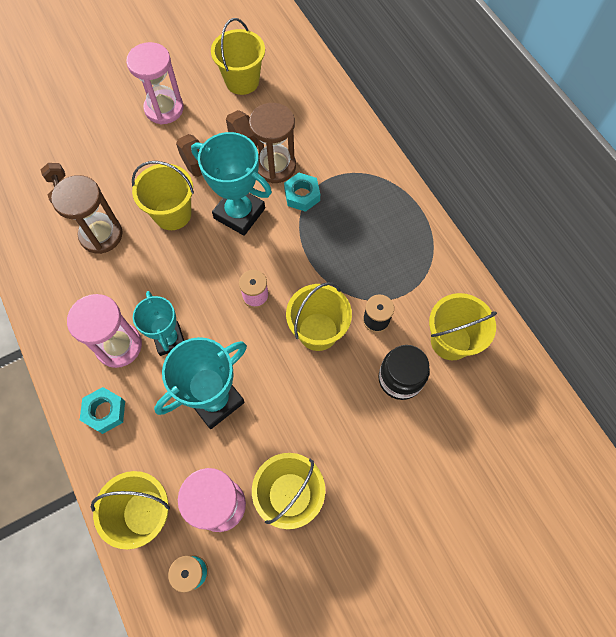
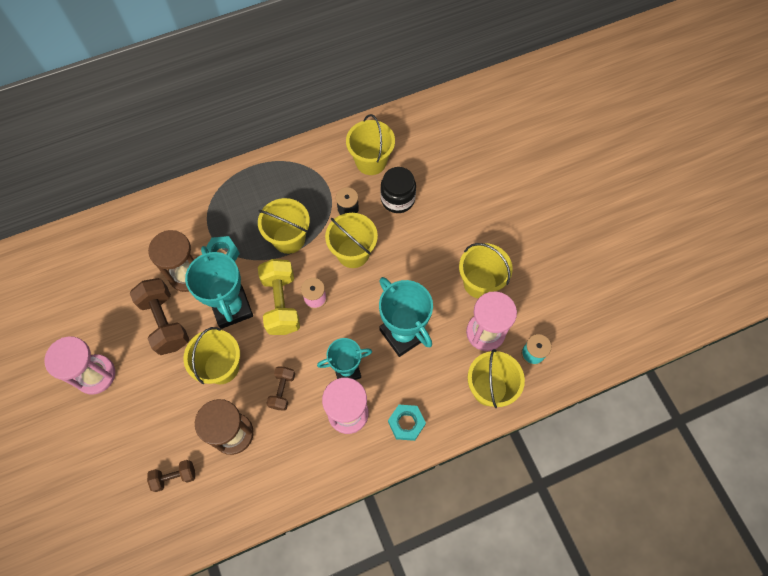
camera: 85 degrees left, 0 degrees up
(146, 275) = (282, 390): none -> brown dumbbell
(239, 213) = (231, 308): turquoise trophy -> turquoise trophy turned 60 degrees counterclockwise
(242, 81) = (80, 299): yellow bucket -> yellow bucket (289, 238)
(247, 261) = (281, 303): none -> yellow dumbbell

